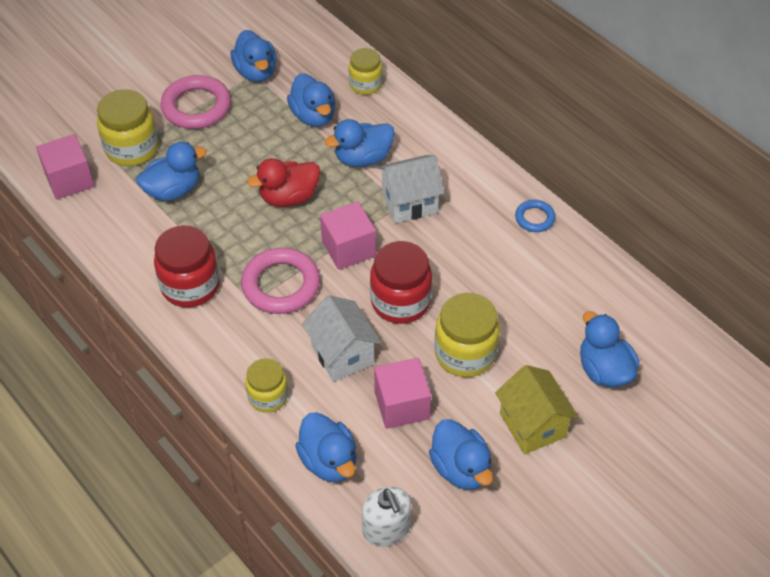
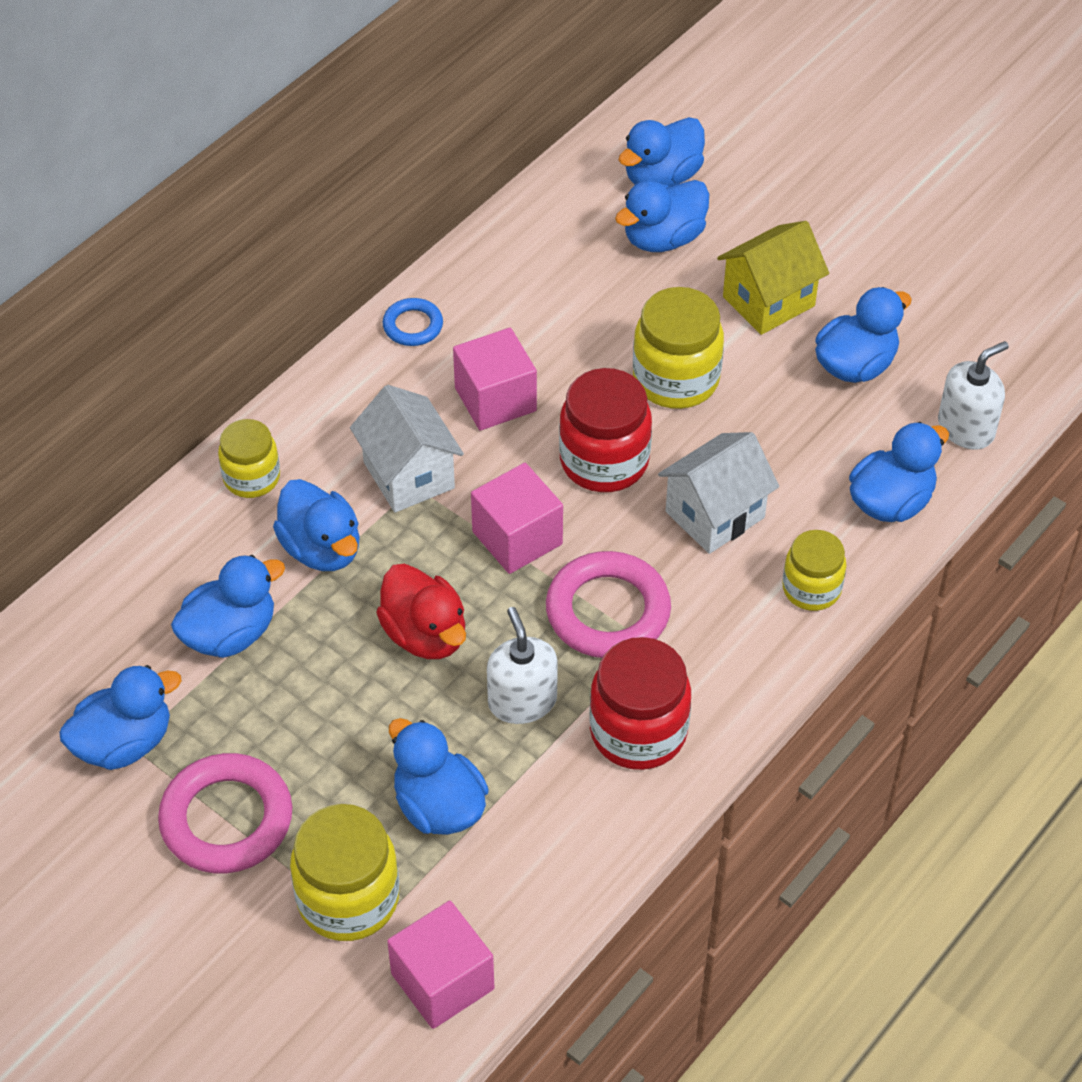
camera: 100 degrees left, 0 degrees up
(229, 235) = (522, 701): none -> white soap dispenser
(365, 84) = (143, 571): yellow jar -> yellow jar (251, 478)
(402, 405) = (779, 436): pink cube -> pink cube (495, 399)
(670, 380) = (662, 177): none -> blue duck

